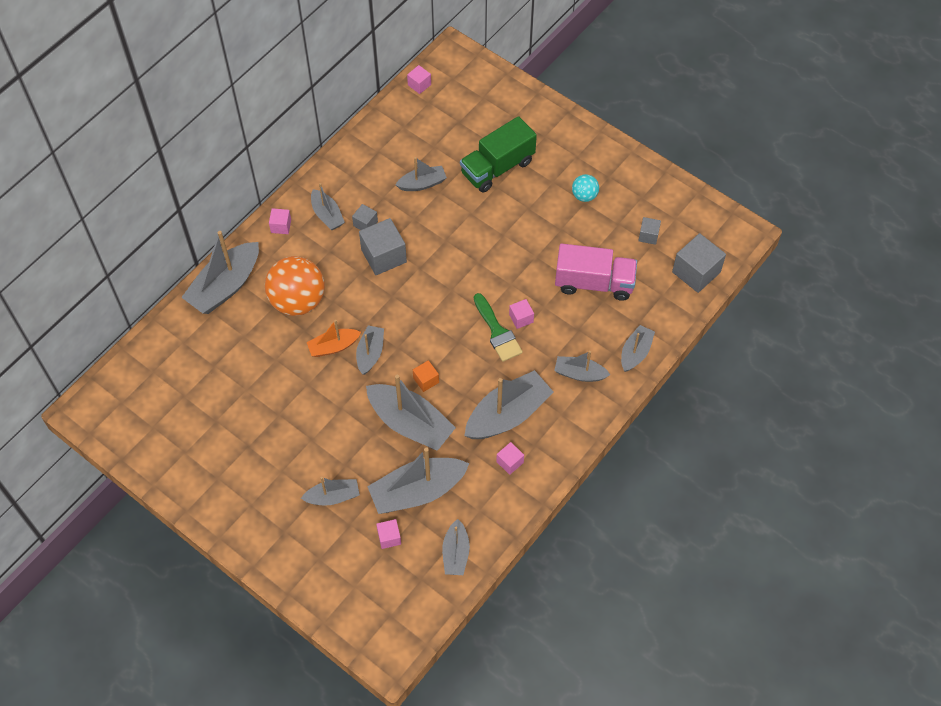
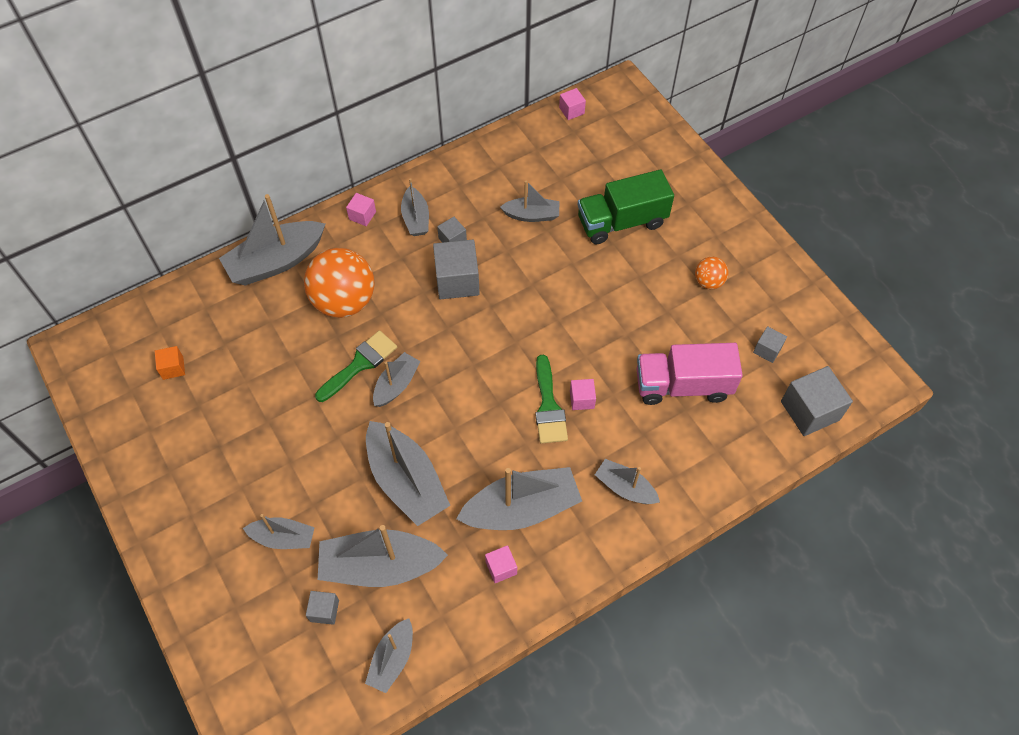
camera: 20 degrees right, 0 degrees up
(333, 346) = (360, 364): orange boat -> green brush
(389, 537) = (324, 611): pink cube -> grey cube
(426, 380) = (445, 436): orange cube -> orange cube (173, 368)
(584, 195) = (708, 281): turquoise ball -> orange ball
(594, 283) = (682, 385): pink truck -> pink truck turned 150 degrees clockwise
(635, 352) = (702, 484): grey boat -> none

